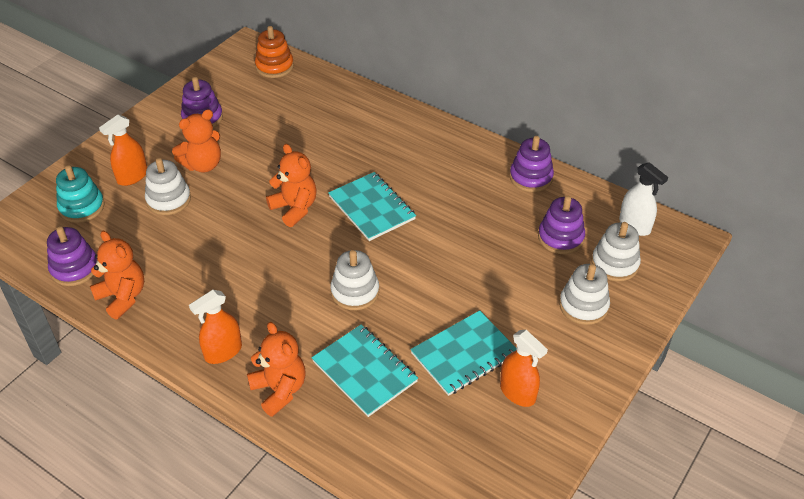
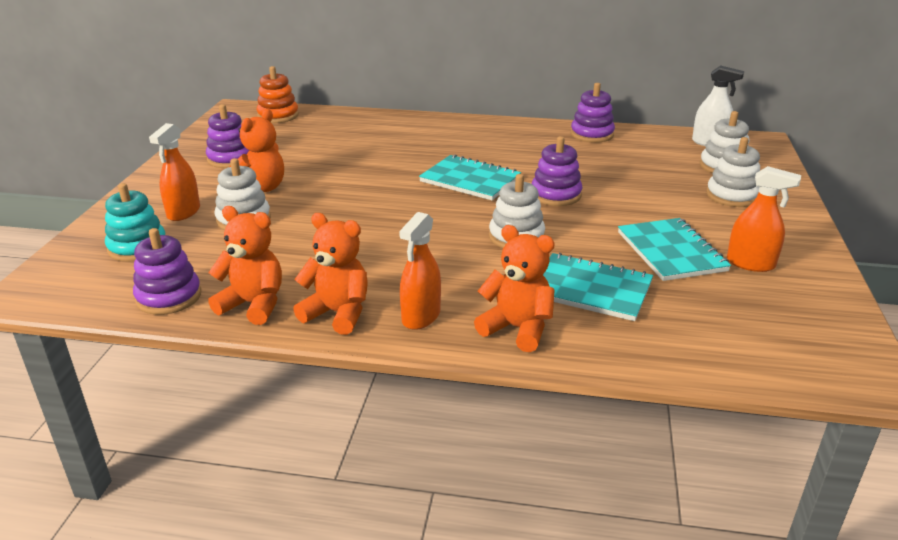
camera: 25 degrees left, 15 degrees down
(294, 208) = (392, 196): orange teddy bear -> orange teddy bear (338, 313)
(464, 354) = (671, 251): turquoise notebook -> turquoise notebook turned 45 degrees counterclockwise
(560, 238) = (660, 162): purple stacking toy -> purple stacking toy (556, 195)

